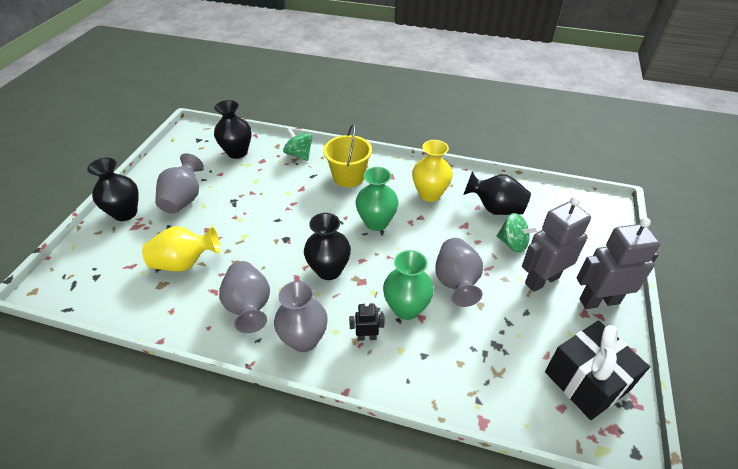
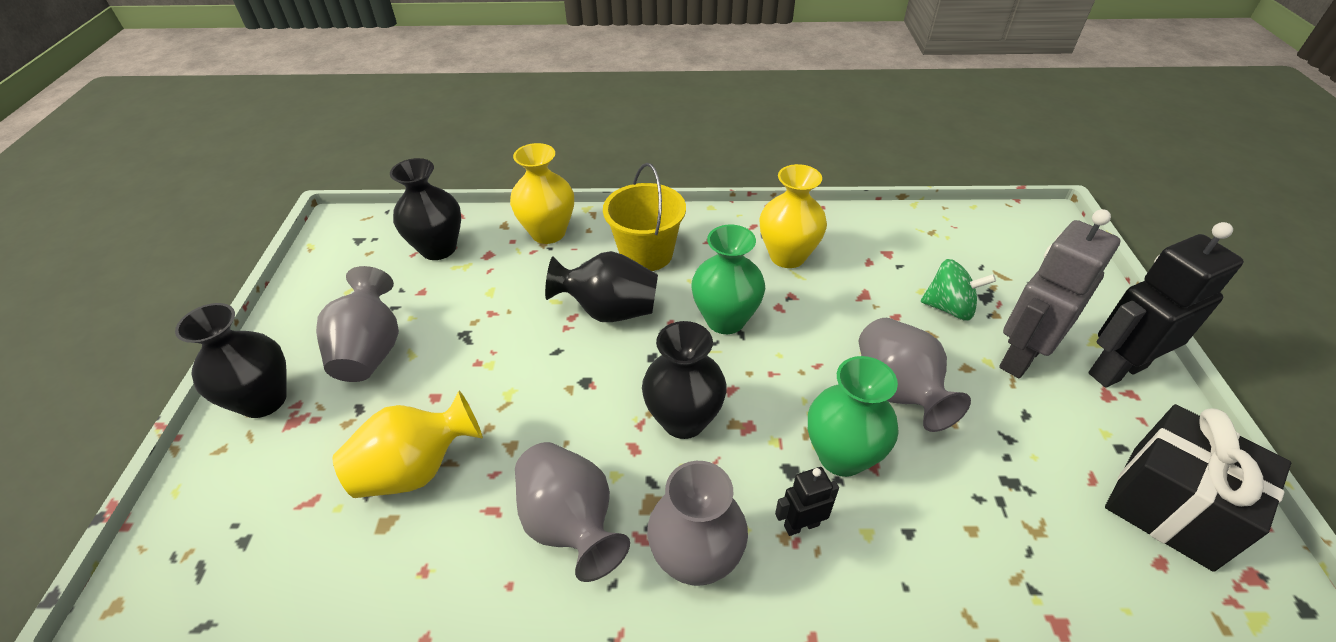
camera: 15 degrees left, 0 degrees up
(299, 154) = (548, 233): green spinning top -> yellow vase
(495, 208) = (896, 259): black vase -> black vase (609, 311)
(599, 301) = (1116, 370): grey robot -> black robot

